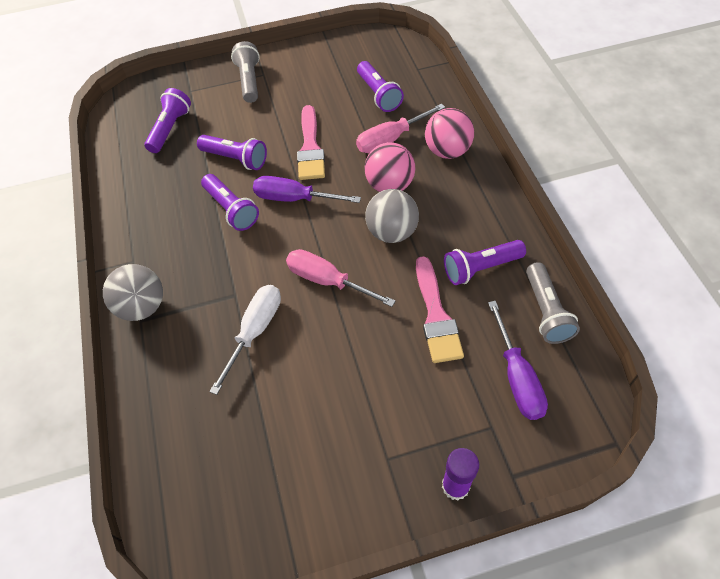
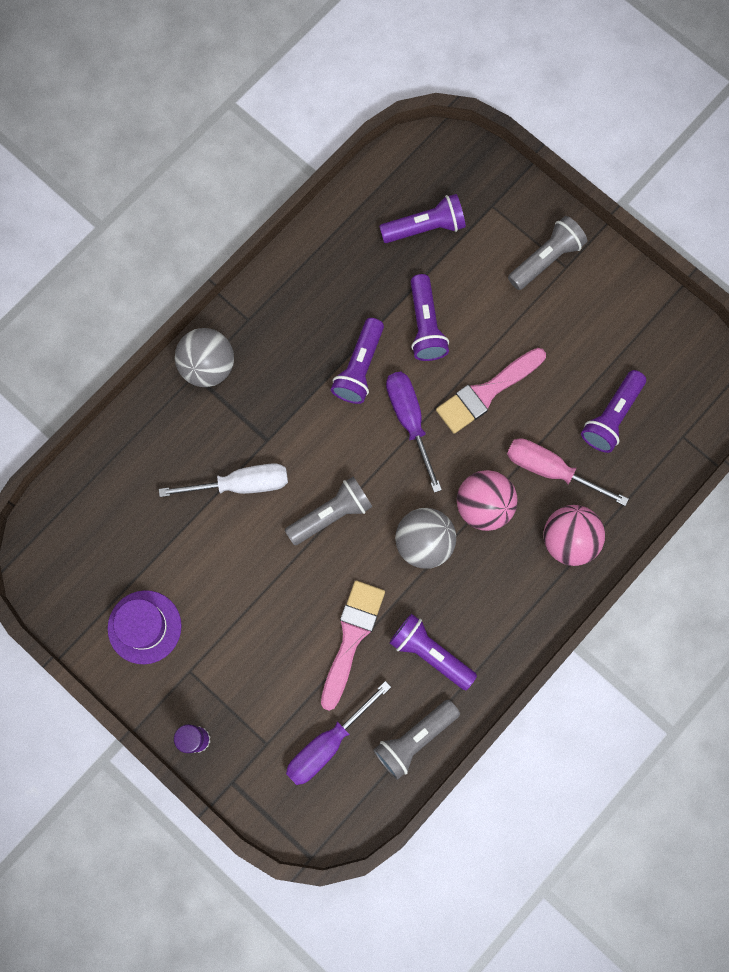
camera: 55 degrees right, 20 degrees up
(321, 477) = (144, 627): none -> purple hat
(327, 280) = (331, 514): pink screwdriver -> grey flashlight
(436, 315) = (351, 638): pink brush -> pink brush turned 150 degrees clockwise

